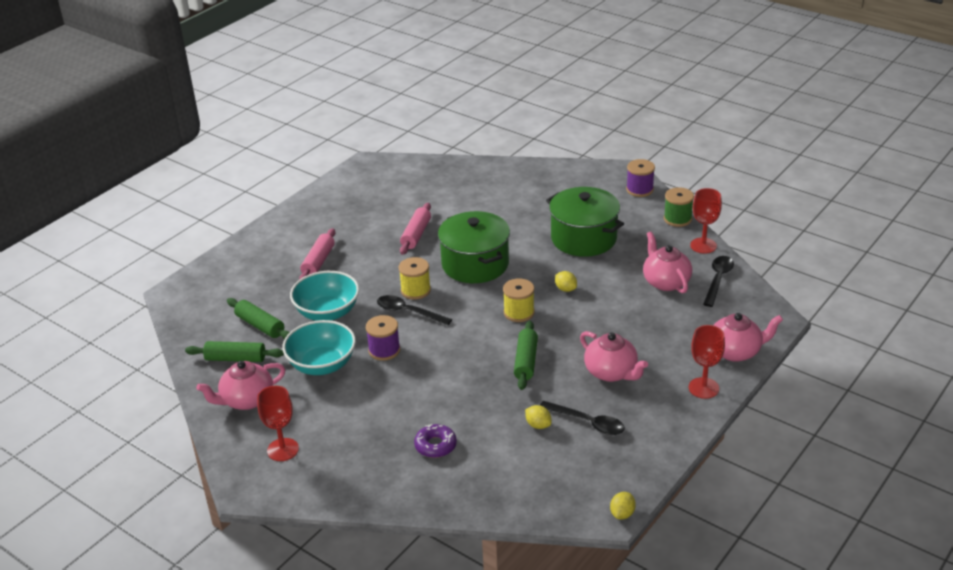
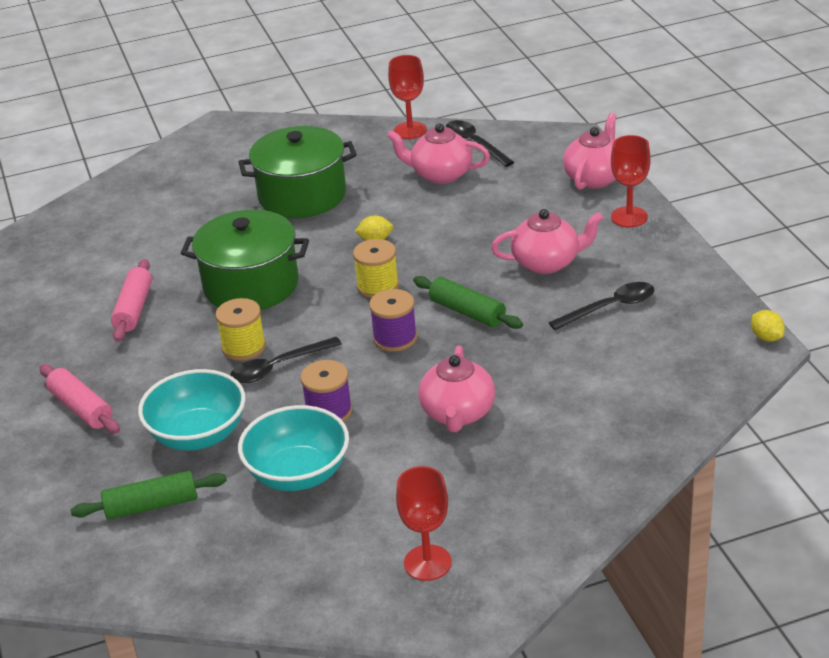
camera: 55 degrees left, 0 degrees up
(236, 358) = (195, 551): green rolling pin -> none
(246, 400) = (294, 567): pink teapot -> pink teapot (458, 414)
(416, 234) = (133, 309): pink rolling pin -> pink rolling pin turned 45 degrees clockwise
(435, 445) = (543, 429): purple donut -> none
(538, 425) = (581, 342): yellow lemon -> none
(639, 189) = (265, 129): purple spool -> purple spool (395, 338)
(677, 219) = (346, 127): green spool -> none

